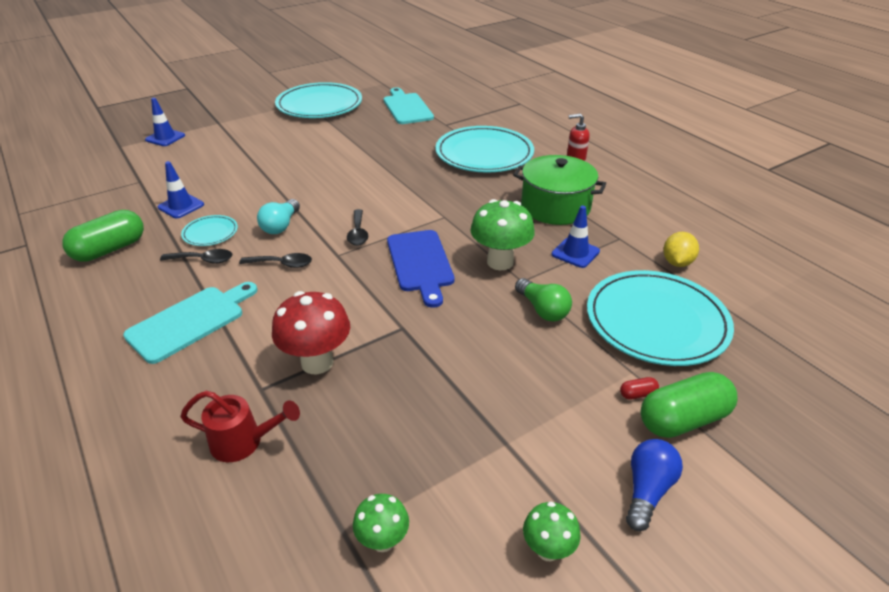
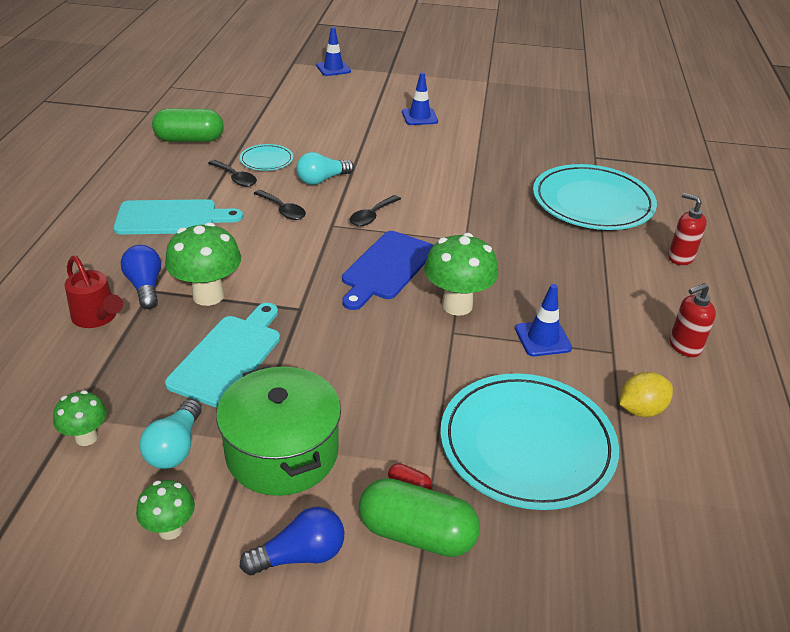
camera: 40 degrees right, 0 degrees up
(181, 206) = (274, 129): blue traffic cone -> blue traffic cone (419, 117)
(250, 389) = (145, 286): none -> blue light bulb
(317, 362) = (208, 295): red mushroom -> green mushroom
(319, 105) = (497, 89): turquoise plate -> none
(407, 108) = (578, 124): turquoise cutting board -> turquoise cutting board (228, 356)
(463, 491) = (175, 447): none -> turquoise light bulb
(542, 310) = (433, 366): green light bulb -> none
(555, 207) = (589, 287): green pot -> green pot (282, 452)
(646, 214) = (684, 347): none -> red soap dispenser

